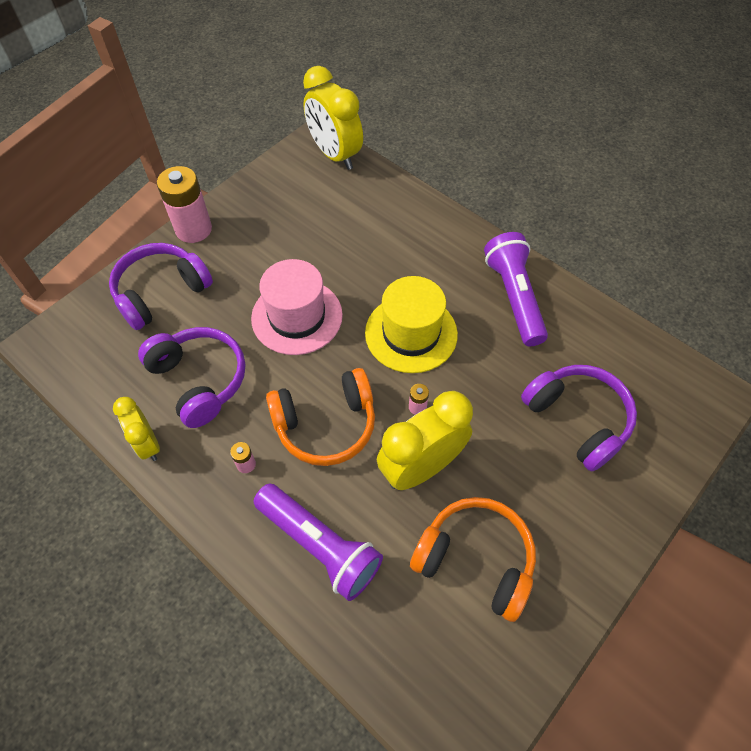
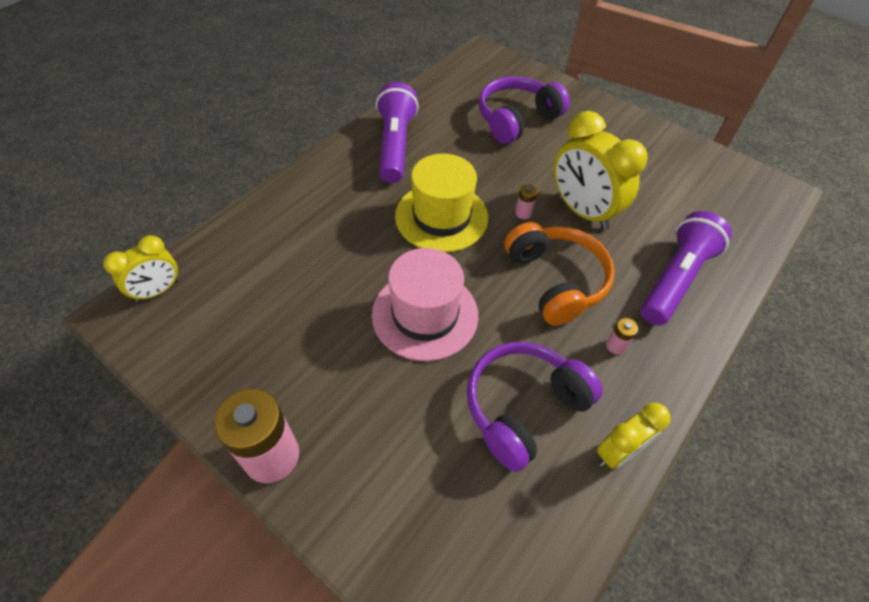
camera: 95 degrees left, 5 degrees down
(161, 292) = (389, 482): purple headphones -> none
(335, 155) = (158, 291): yellow clock -> yellow clock, size x0.59
(475, 559) = (650, 181): orange headphones -> none
(514, 297) = (395, 145): purple flashlight -> purple flashlight turned 105 degrees clockwise

